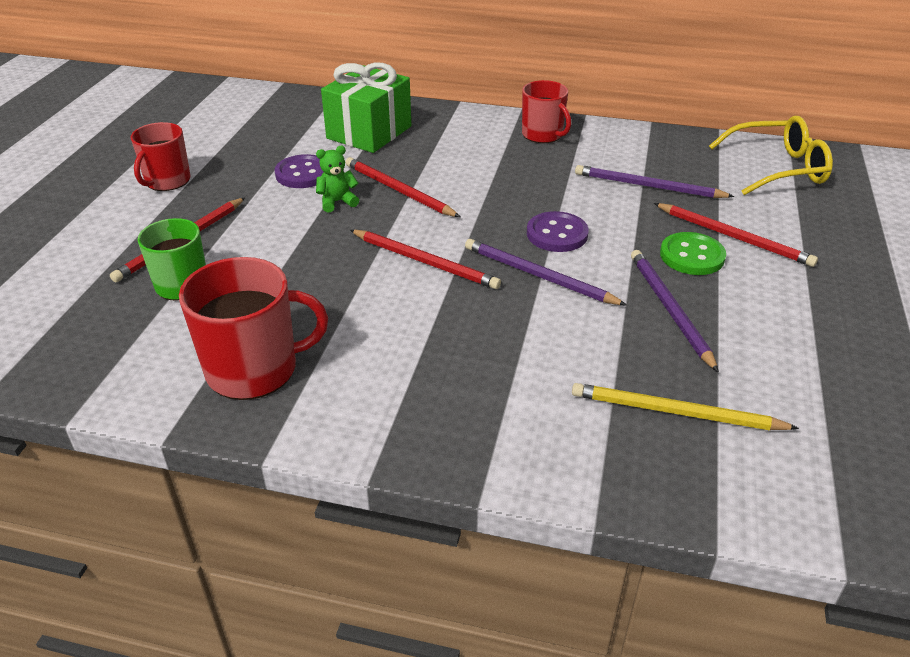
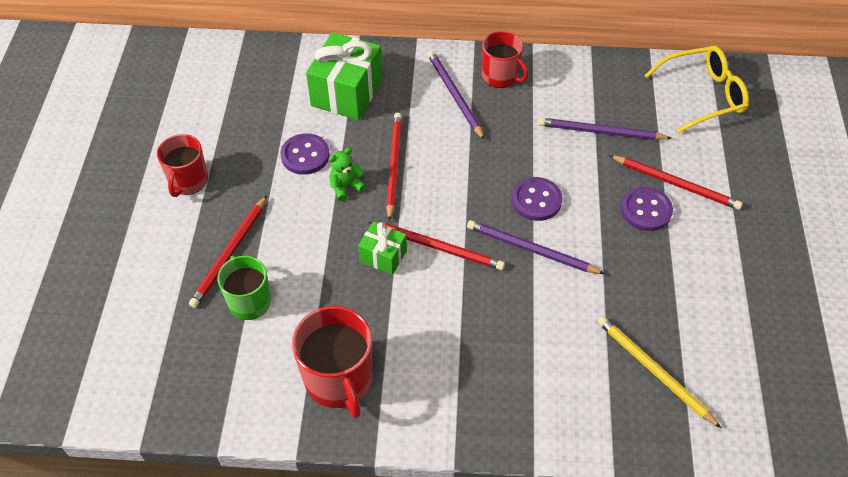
camera: 10 degrees left, 15 degrees up
(254, 369) = (339, 380): red mug -> red mug turned 90 degrees clockwise
(356, 262) = (383, 256): none -> green gift
(398, 190) = (394, 165): red pencil -> red pencil turned 60 degrees clockwise
(669, 309) = (636, 271): purple pencil -> purple pencil (454, 95)
(675, 412) = (654, 371): yellow pencil -> yellow pencil turned 45 degrees clockwise
(692, 256) = (646, 210): green button -> purple button

